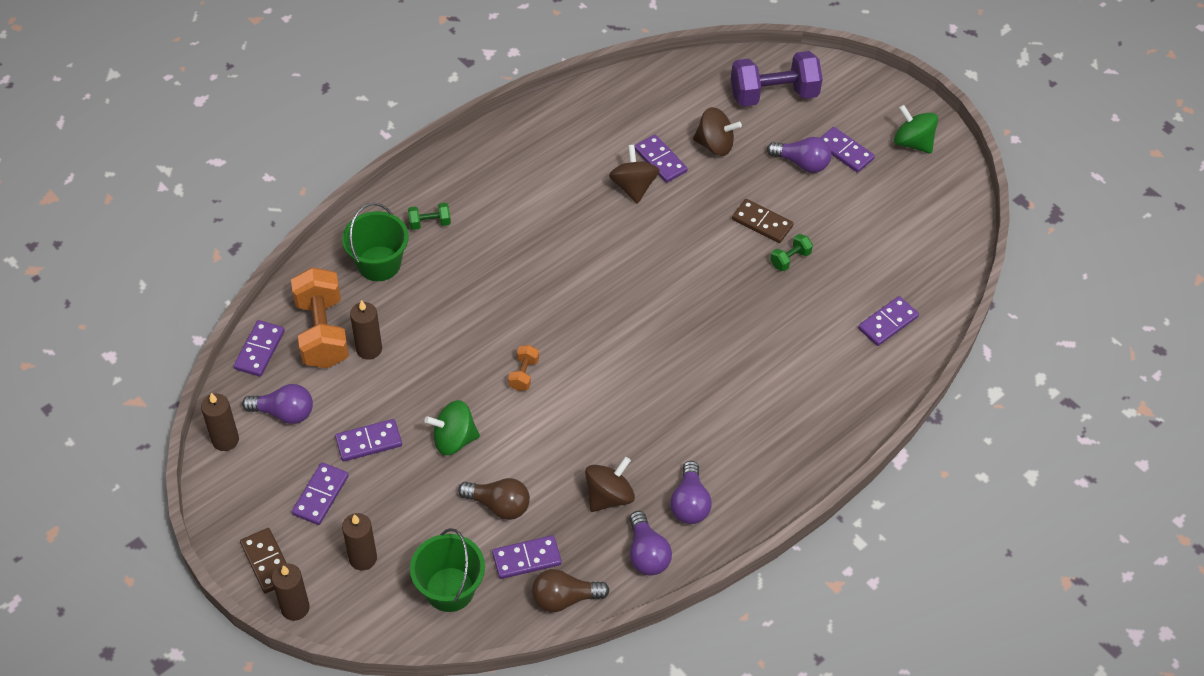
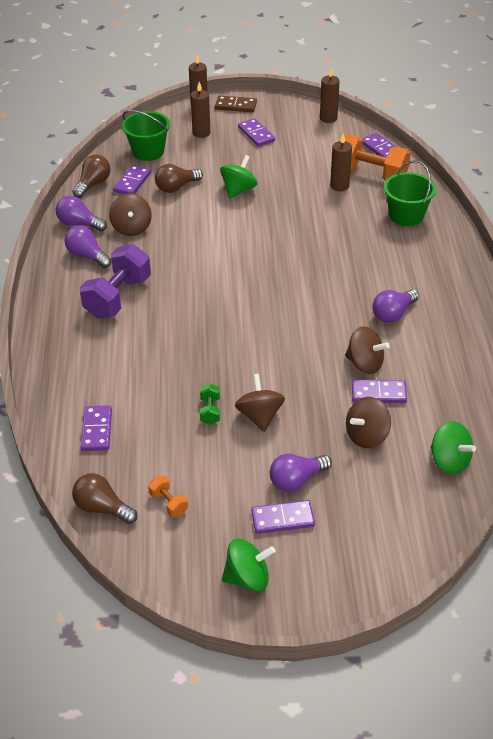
camera: 130 degrees right, 10 degrees down
(284, 413) = (325, 142): purple light bulb -> purple light bulb (393, 314)
(369, 442) = (272, 161): purple domino -> none
(430, 223) = (422, 250): green dumbbell -> none
(523, 374) = (254, 235): orange dumbbell -> orange dumbbell (168, 503)
(692, 85) = (449, 461): none -> green spinning top
(762, 223) = (260, 416): brown domino -> brown spinning top
(773, 94) = (393, 512): purple dumbbell -> purple dumbbell (118, 297)
(950, 264) = (102, 508): none -> brown light bulb

